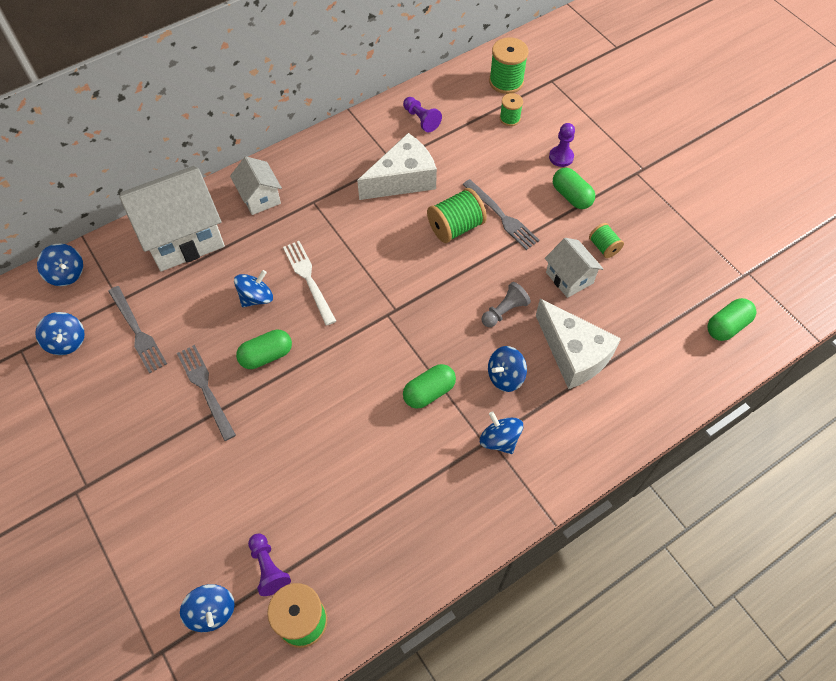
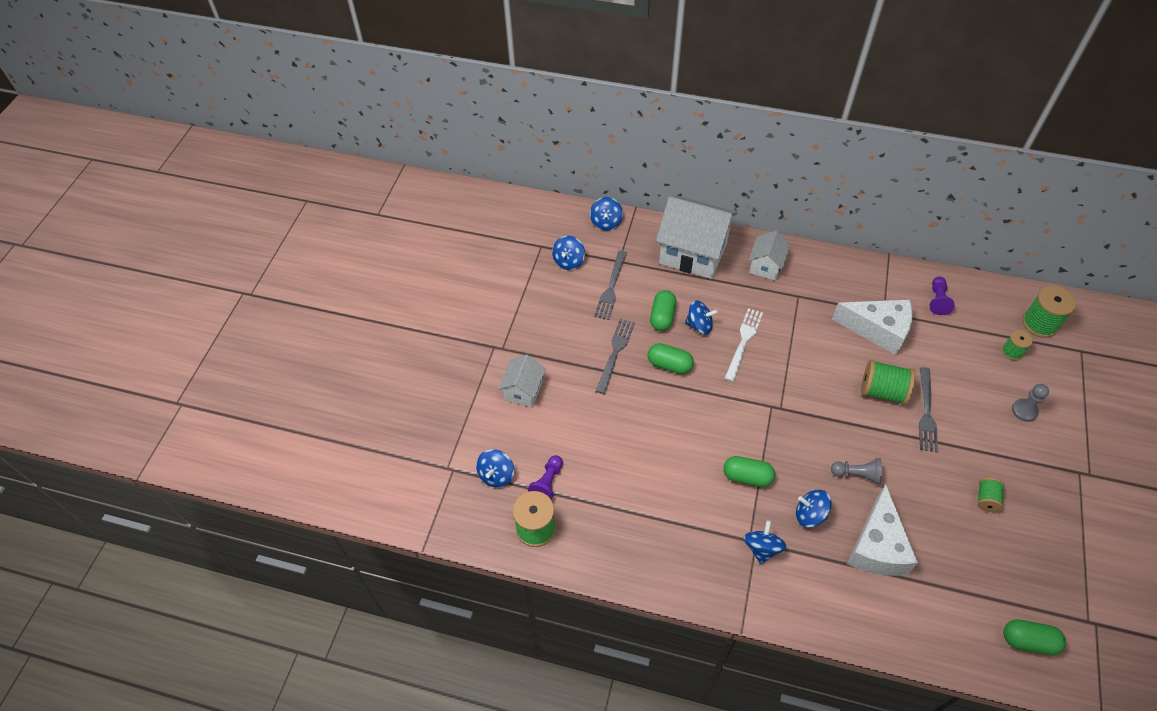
camera: 50 degrees right, 5 degrees down
(561, 157) = (1024, 411): purple pawn -> grey pawn
(569, 277) = (933, 496): white house -> white house (523, 390)
(571, 196) = (1000, 444): green capsule -> green capsule (662, 317)

